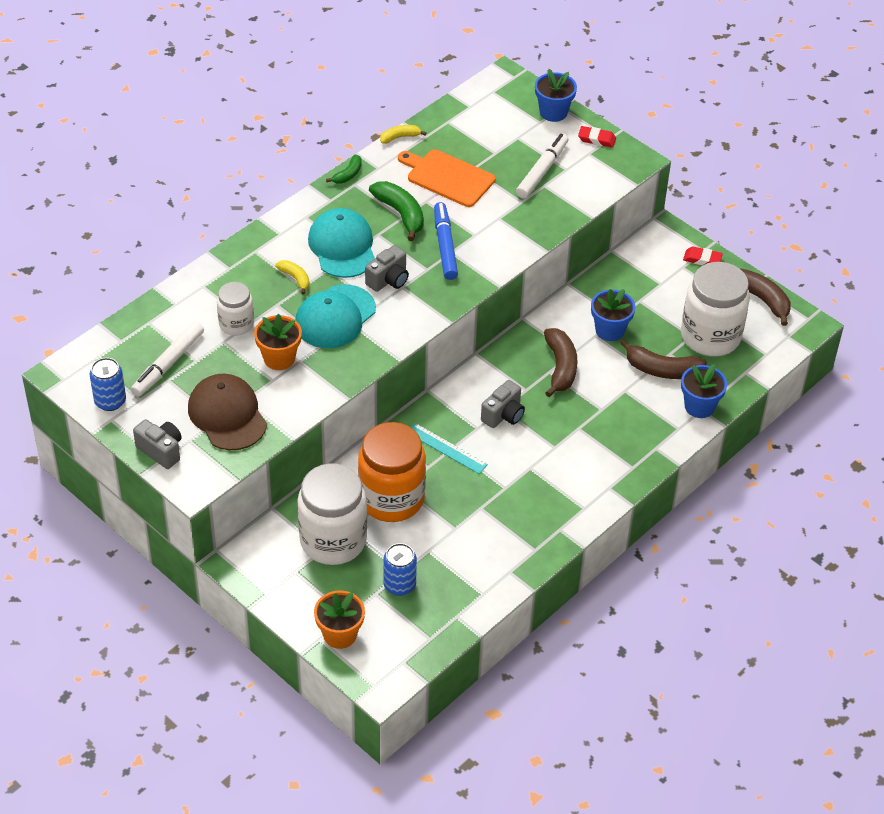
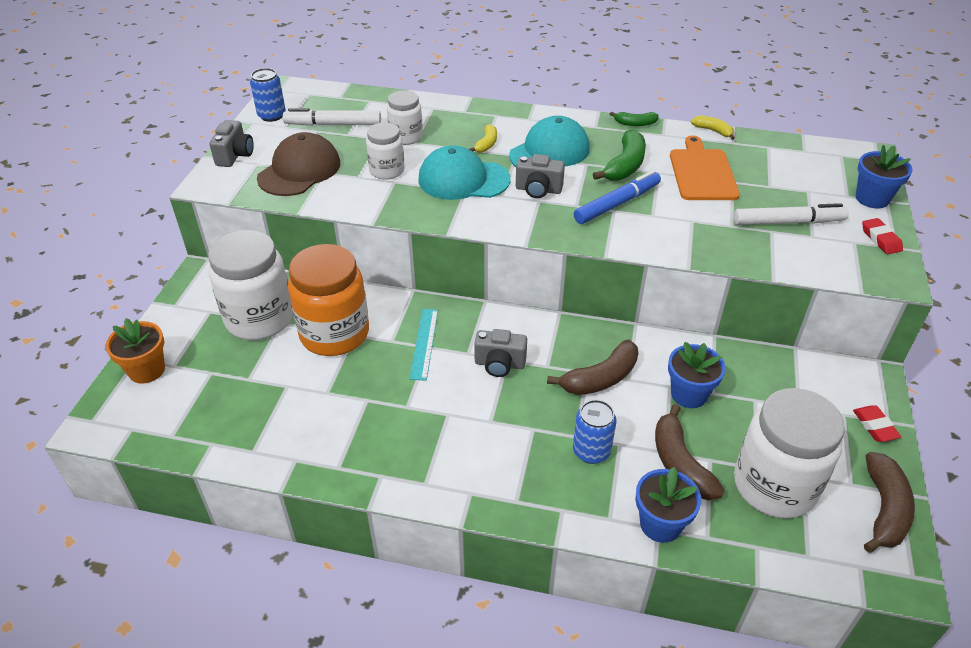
camera: 60 degrees right, 5 degrees down
(279, 358) = (387, 171): orange flower pot -> white jar
(399, 585) = (230, 384): blue can -> blue can (591, 451)

